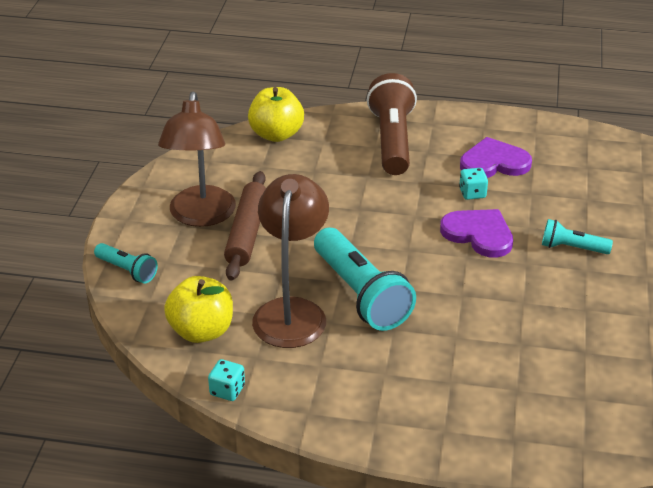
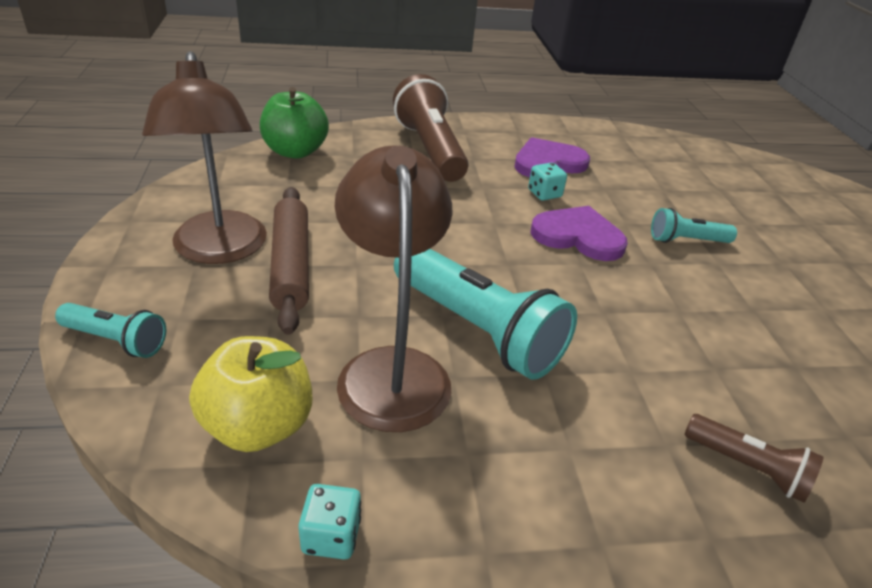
camera: 20 degrees left, 0 degrees up
(276, 134) = (295, 151): yellow apple -> green apple
(495, 402) = (748, 467): none -> brown flashlight

